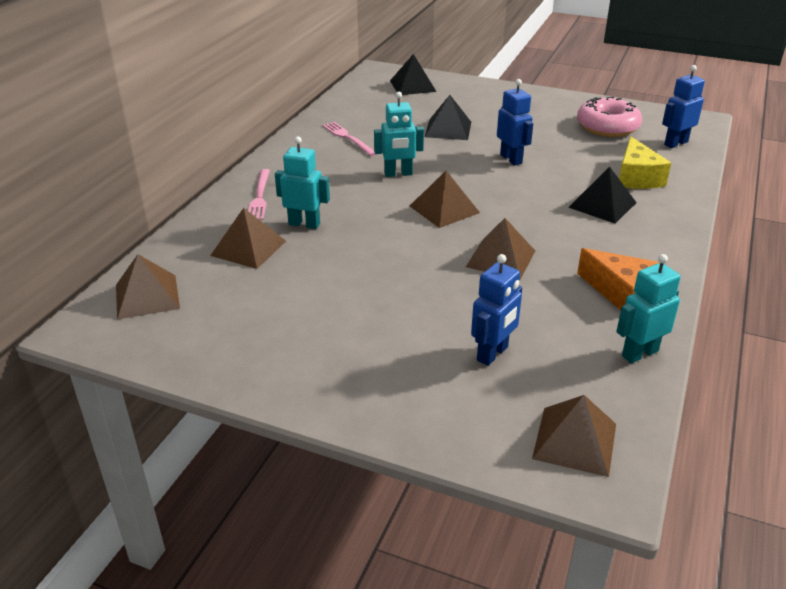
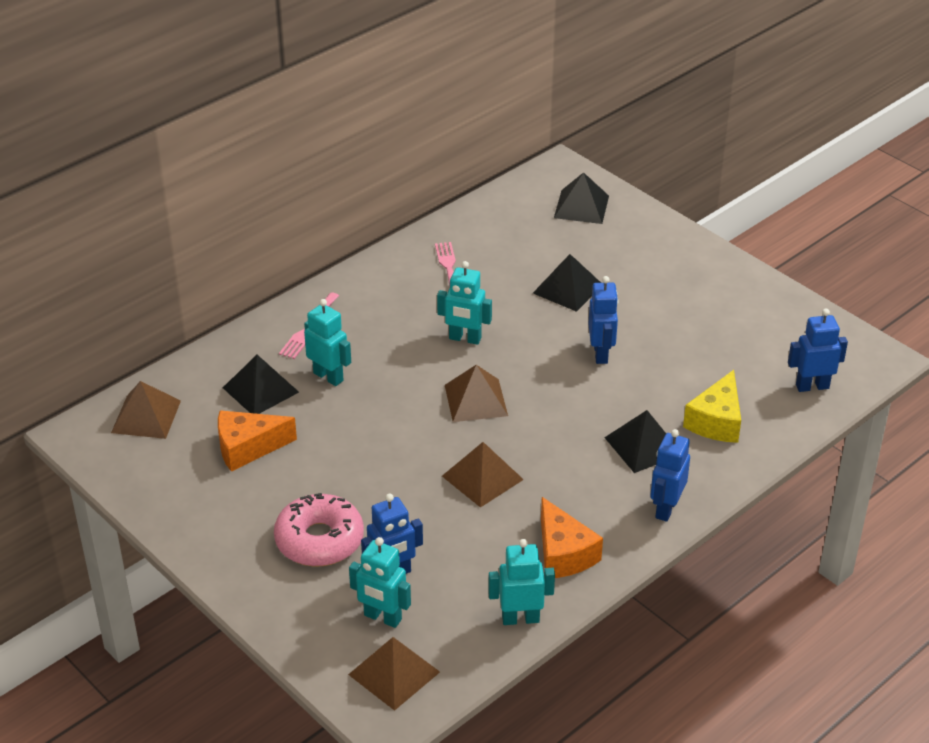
camera: 25 degrees right, 5 degrees up
(248, 248) = (260, 390): brown pyramid -> black pyramid
(269, 294) = (247, 448): none -> orange cheese
(517, 394) = (382, 618): none -> turquoise robot
(607, 127) = (755, 338): pink donut -> pink donut (319, 540)
(664, 239) = (666, 508): none -> blue robot

